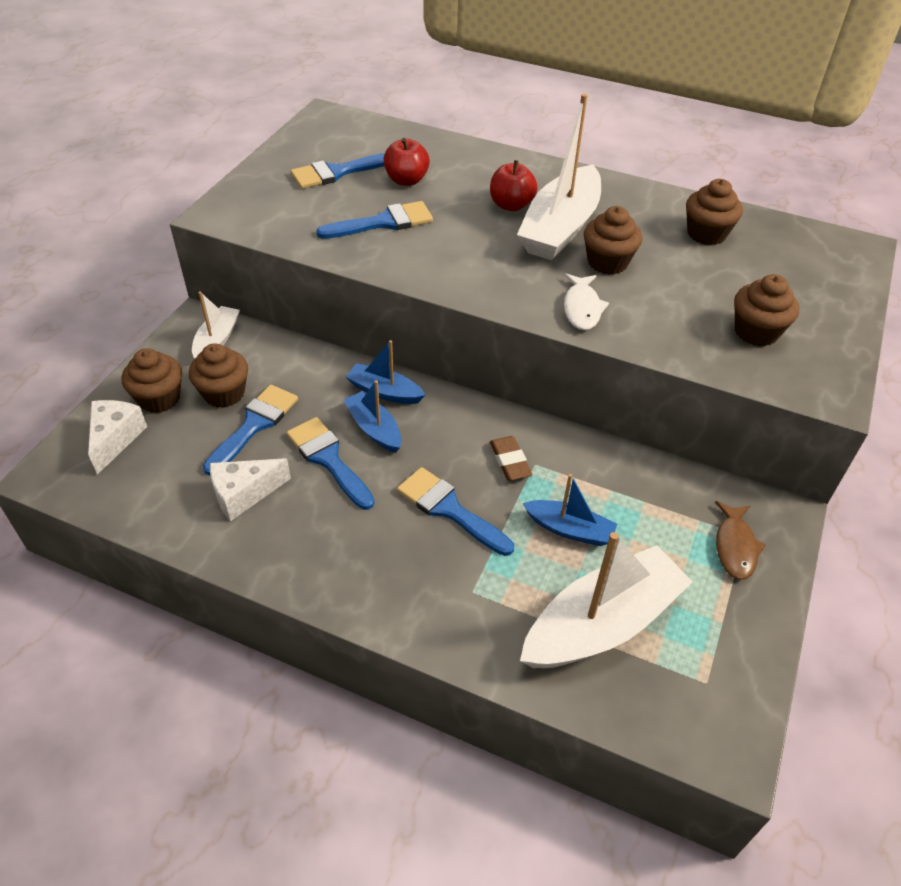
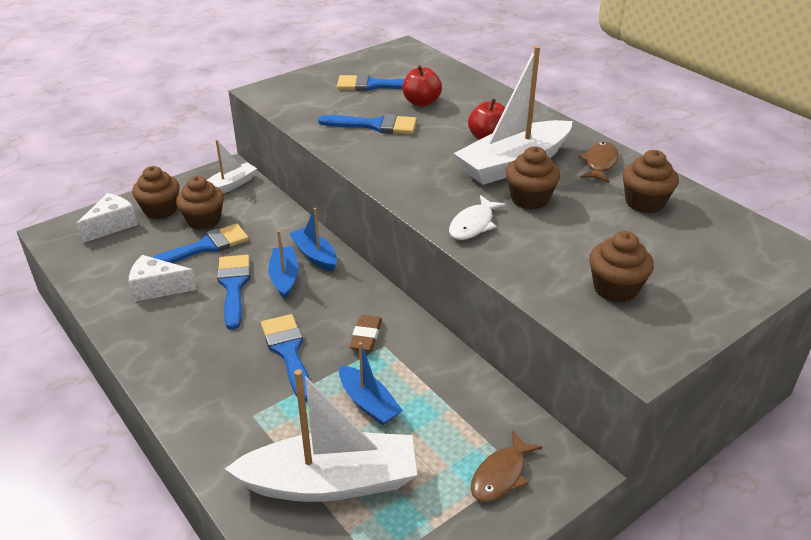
camera: 30 degrees right, 10 degrees down
(635, 203) = (600, 163): none -> brown fish

